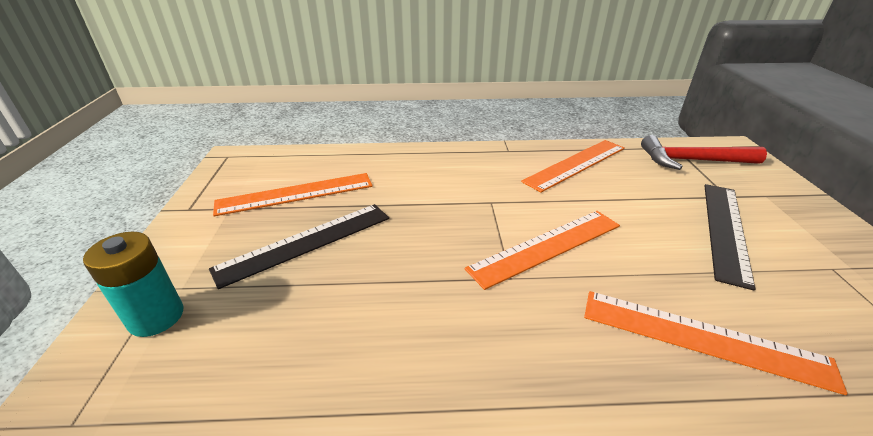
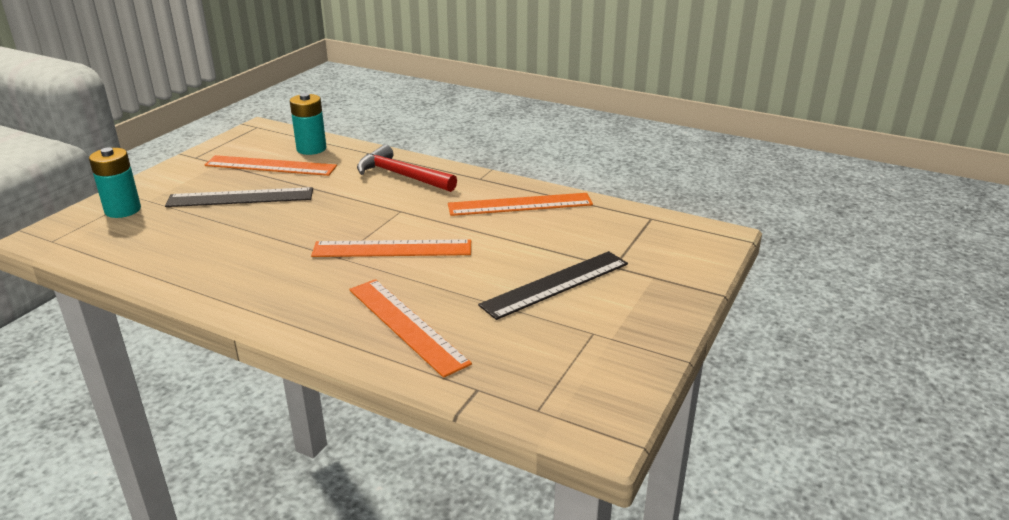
camera: 30 degrees right, 5 degrees down
(317, 164) = (311, 149): none -> turquoise battery
(692, 161) = (641, 232): red hammer -> red hammer (401, 175)

